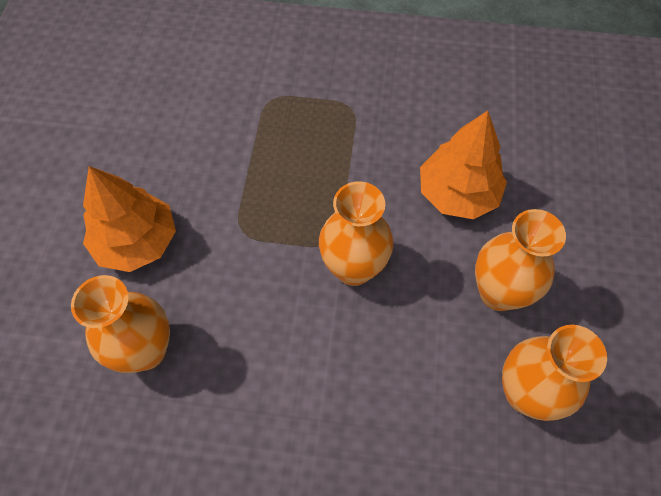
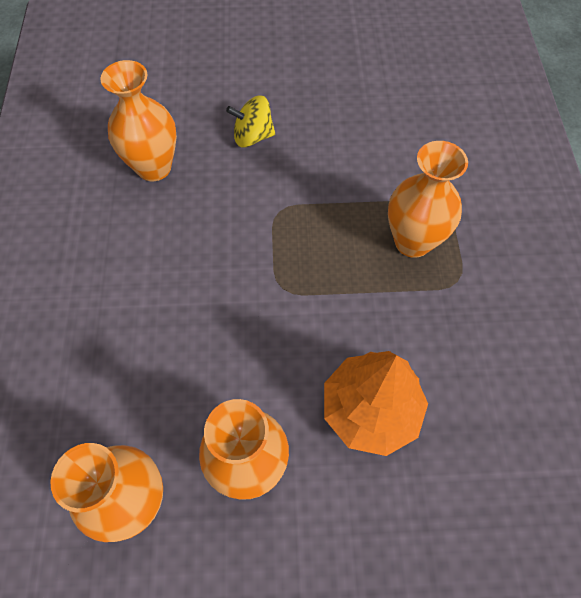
camera: 80 degrees right, 0 degrees up
(136, 242) = (253, 136): orange tree -> yellow spinning top
(353, 268) = (255, 313): orange vase -> orange vase (412, 241)

